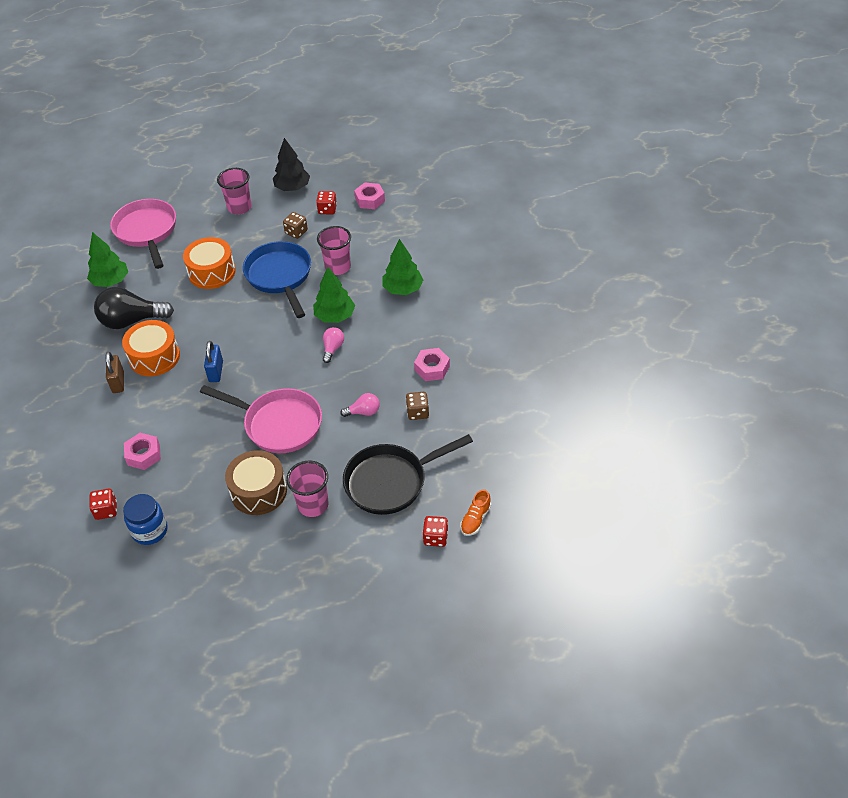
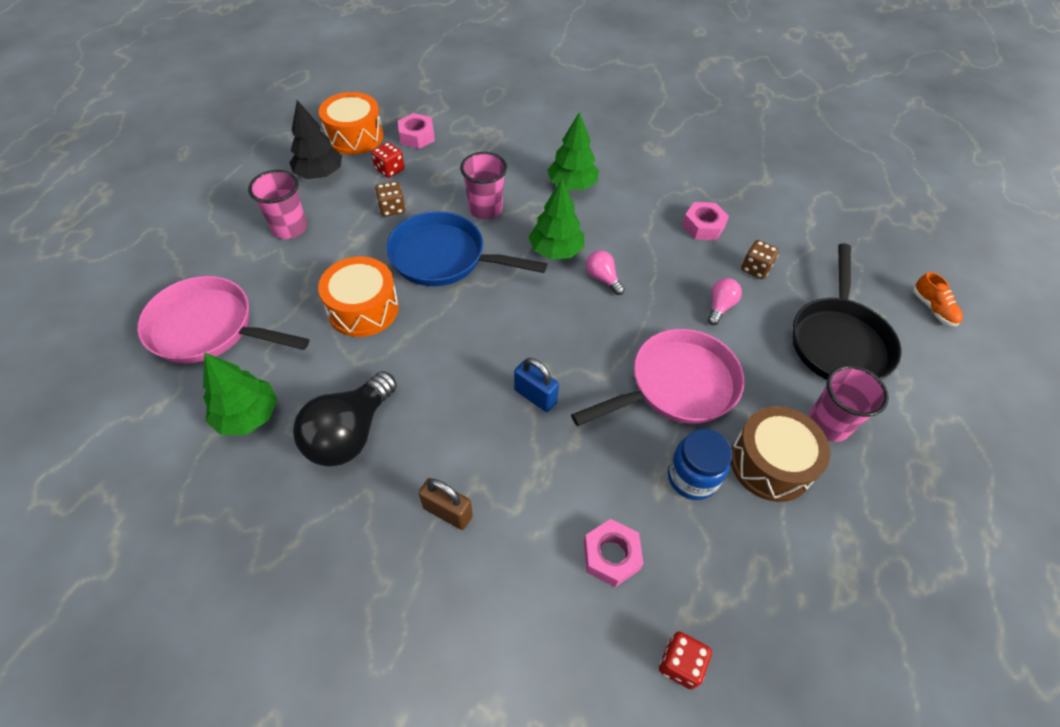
camera: 55 degrees left, 5 degrees up
(150, 531) = (757, 625): blue jar -> blue jar (692, 477)
(154, 357) = (444, 445): orange drum -> orange drum (355, 136)
(435, 537) = (940, 350): red dice -> none

